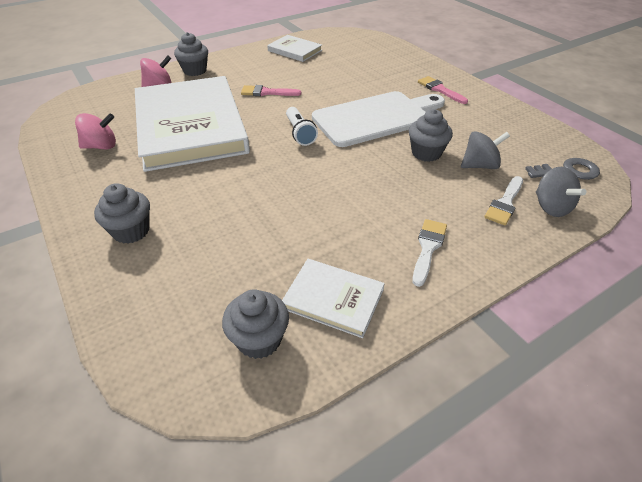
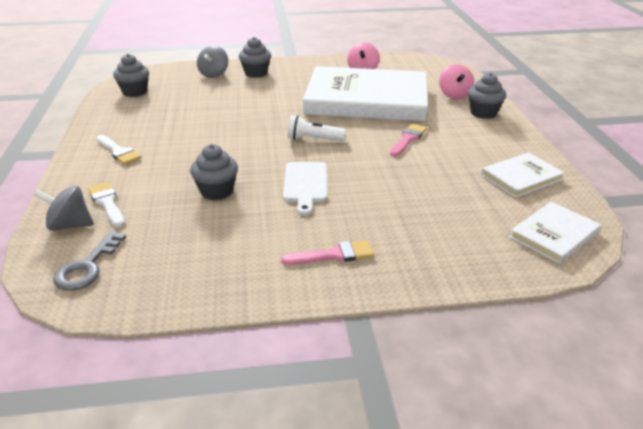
camera: 115 degrees right, 10 degrees down
(333, 299) = (129, 113): white book -> white book (554, 235)
(375, 118) = (305, 184): white cutting board -> white cutting board, size x0.56
(479, 165) = (165, 213): grey spinning top -> grey spinning top (214, 74)

